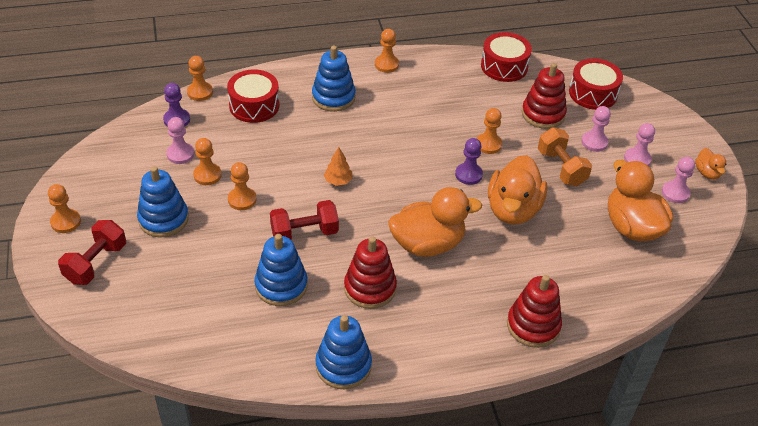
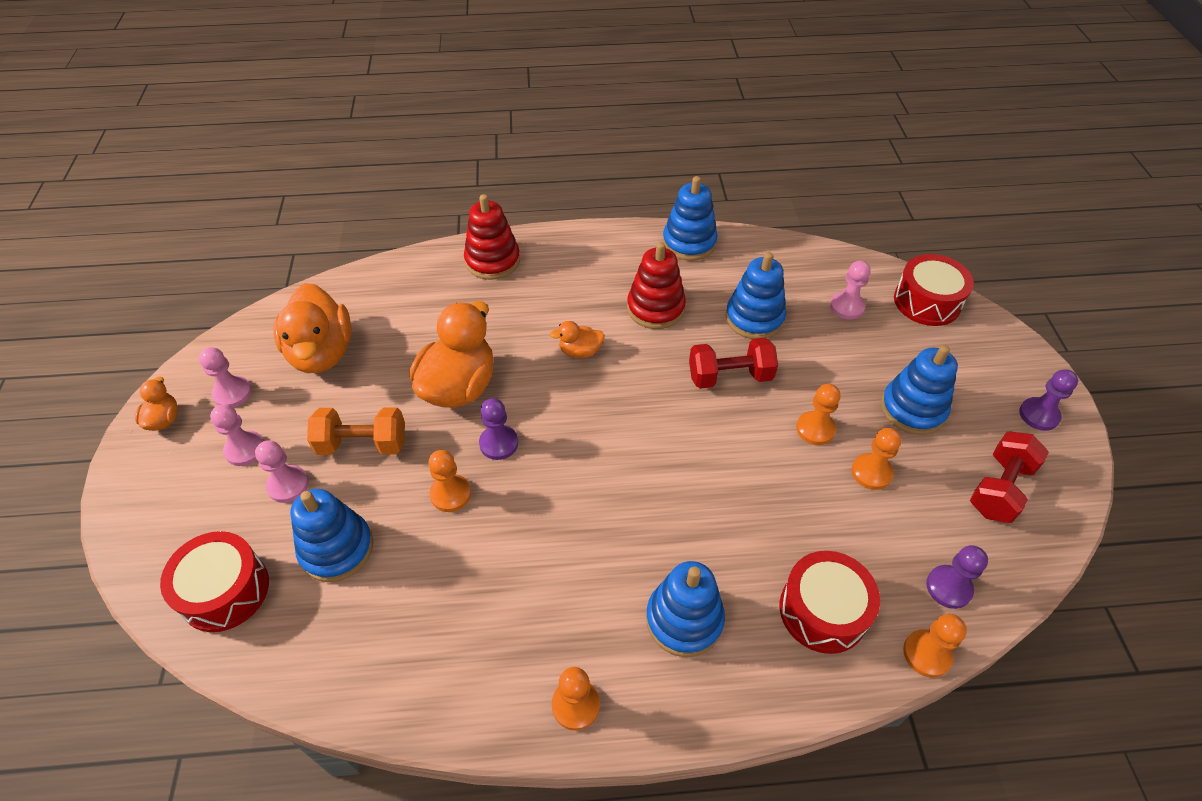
camera: 170 degrees left, 5 degrees up
(65, 222) = (1038, 415): orange pawn -> purple pawn
(96, 263) = (975, 359): red dumbbell -> red dumbbell (999, 488)
(180, 154) = (921, 514): pink pawn -> pink pawn (846, 307)
(338, 181) = (684, 448): orange tree -> none
(427, 244) = (580, 351): orange duck -> orange duck, size x0.48
(504, 66) = (349, 679): red drum -> red drum (927, 302)
(543, 114) = (337, 549): red stacking toy -> blue stacking toy
(561, 168) = (362, 444): orange dumbbell -> orange dumbbell turned 75 degrees counterclockwise

